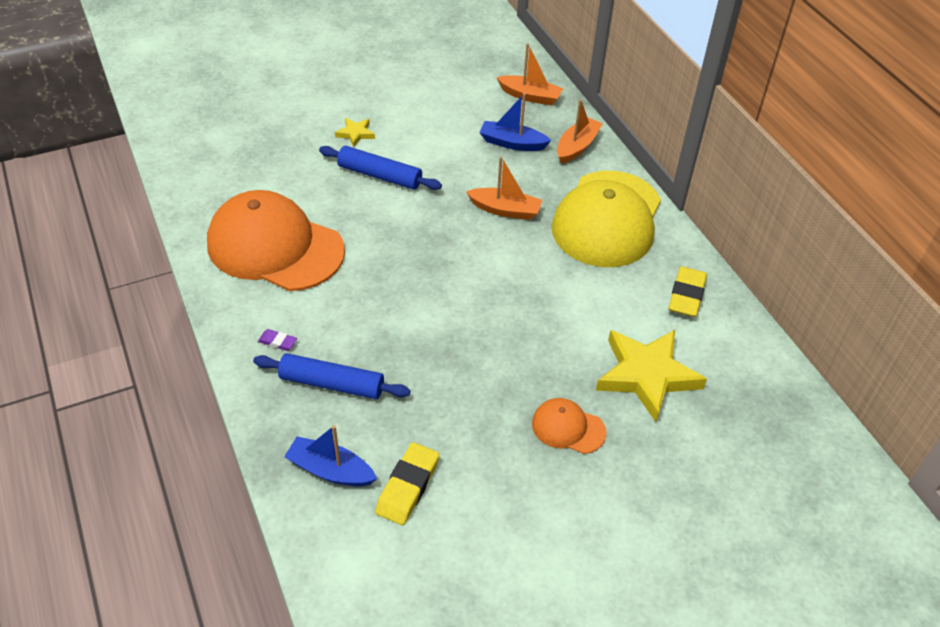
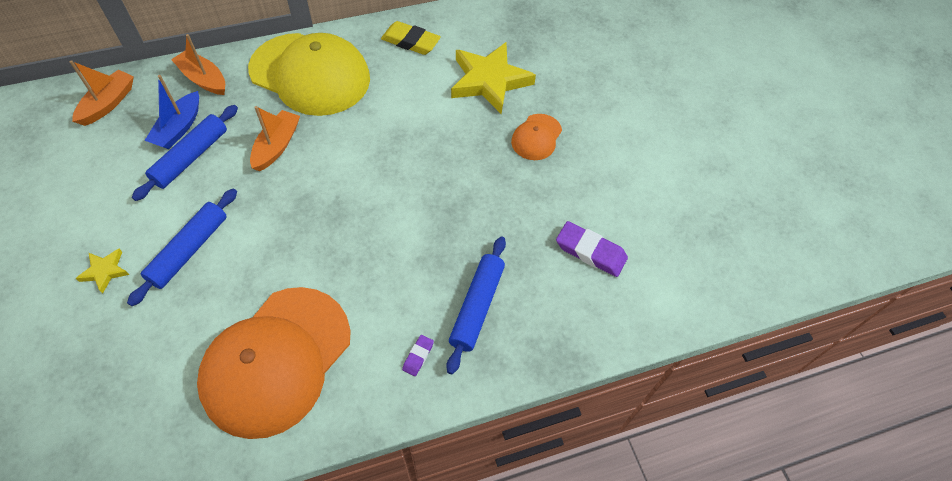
camera: 85 degrees left, 10 degrees up
(330, 470) = (574, 310): blue boat -> none
(408, 486) = (590, 251): yellow eraser -> purple eraser
(479, 157) = (191, 157): none -> blue rolling pin

